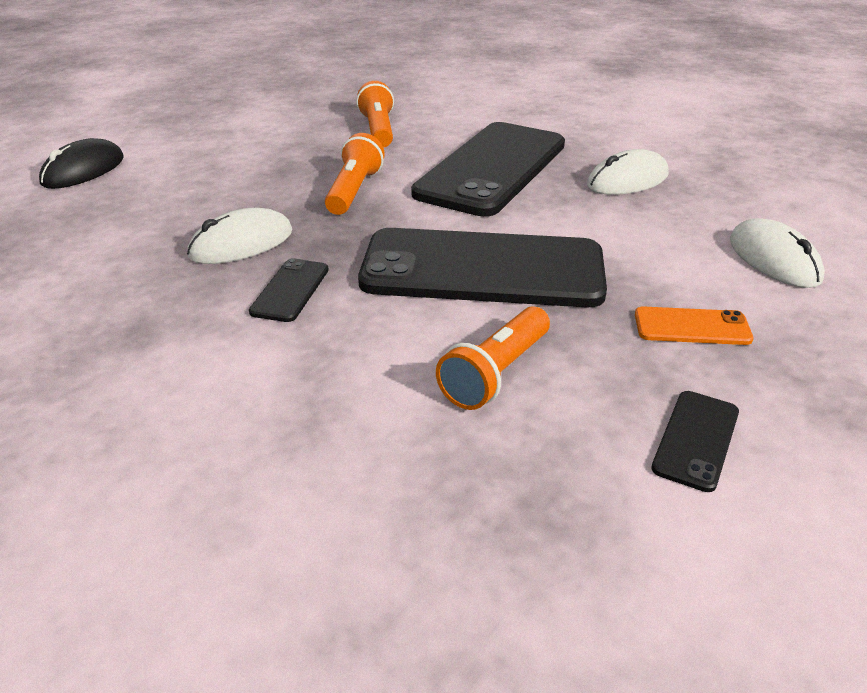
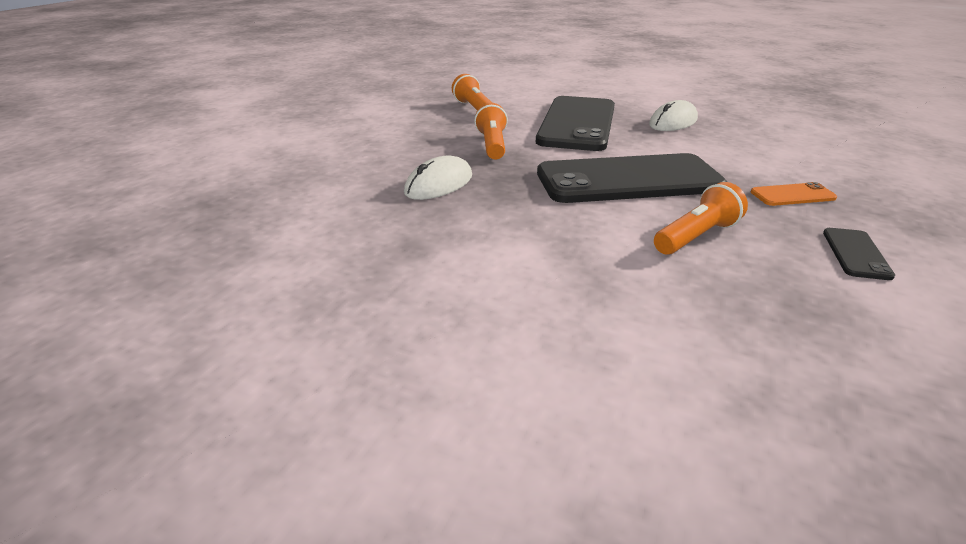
camera: 15 degrees left, 5 degrees down
(83, 170) = (263, 152): black mouse -> none
(290, 290) = (504, 207): black phone -> none
(496, 374) = (696, 236): orange flashlight -> orange flashlight turned 150 degrees counterclockwise
(773, 259) = (804, 154): white mouse -> none

